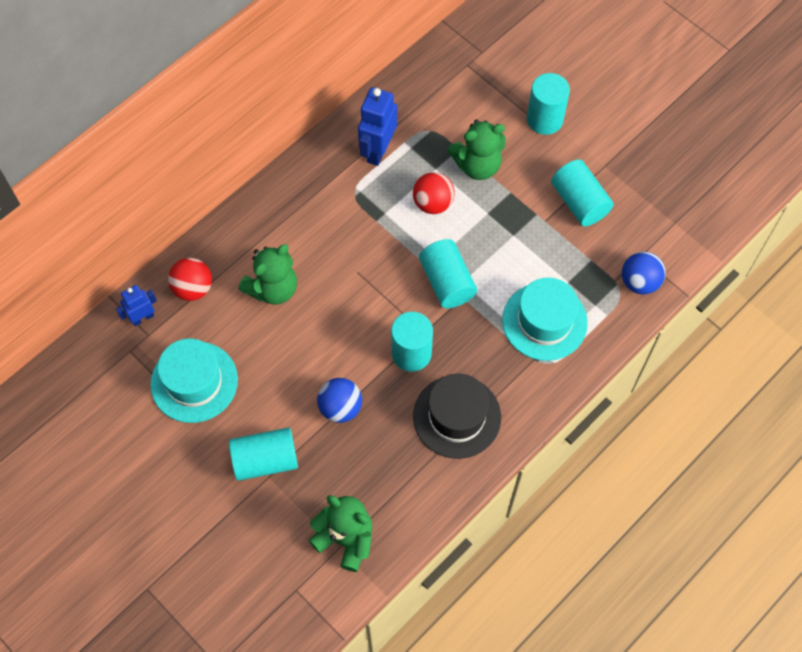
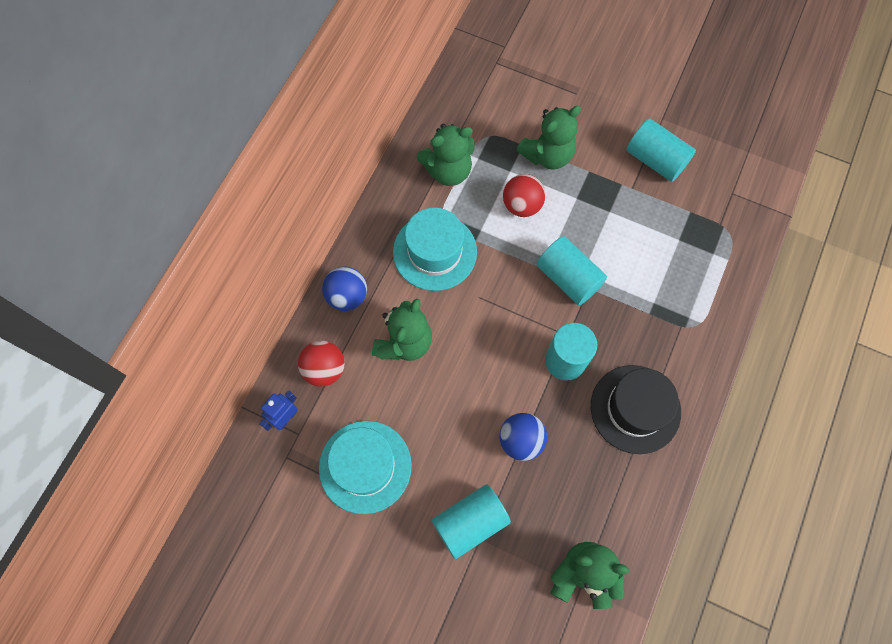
camera: 20 degrees left, 5 degrees up
(378, 150) = (448, 171): blue robot -> green teddy bear
(544, 119) = (589, 92): turquoise cylinder -> none
(544, 321) = (675, 285): turquoise hat -> turquoise hat (435, 252)
(639, 282) = (743, 218): blue ball -> blue ball (347, 296)

